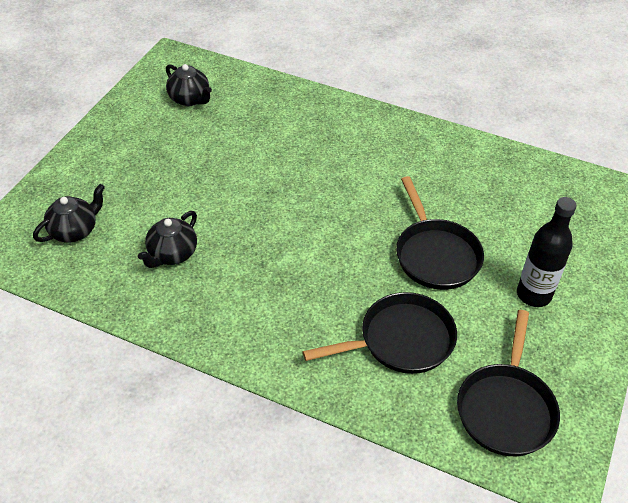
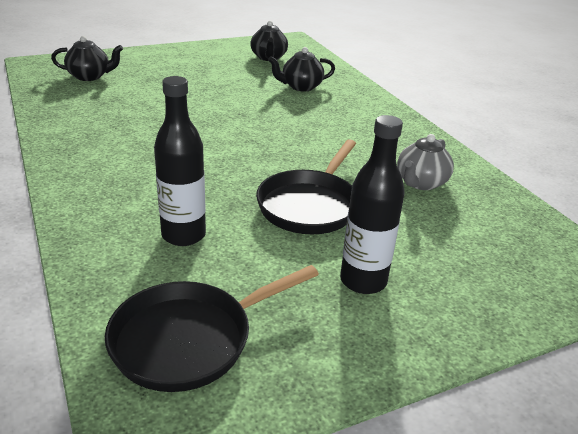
camera: 40 degrees right, 15 degrees down
(172, 254) = (120, 110): black teapot -> black teapot (301, 87)
(400, 340) = (183, 235): black pan -> black bottle
(470, 183) = (420, 183): none -> grey teapot

